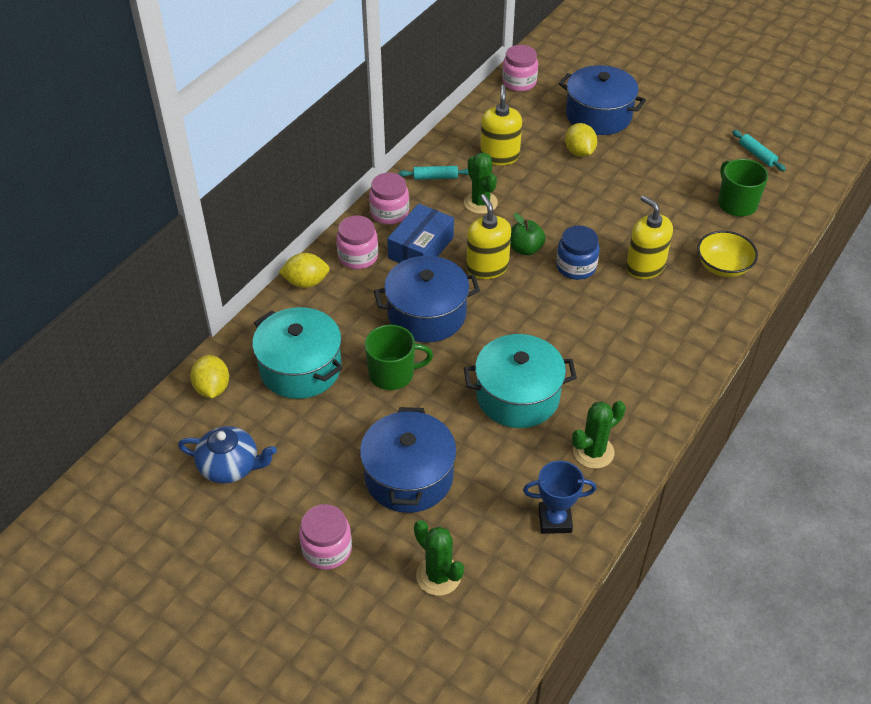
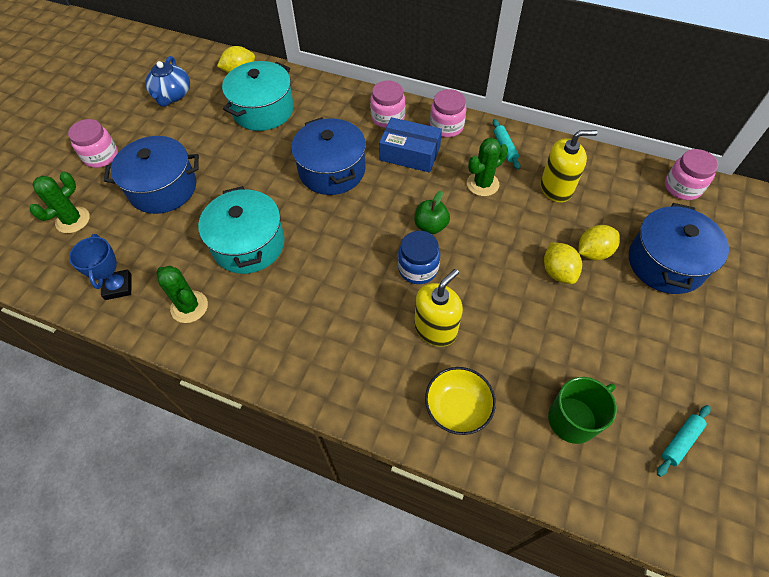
camera: 80 degrees right, 10 degrees up
(306, 282) = (351, 95): yellow lemon -> yellow lemon (558, 272)
(392, 374) = (264, 161): green mug -> none
(487, 267) = (398, 201): yellow soap dispenser -> none

